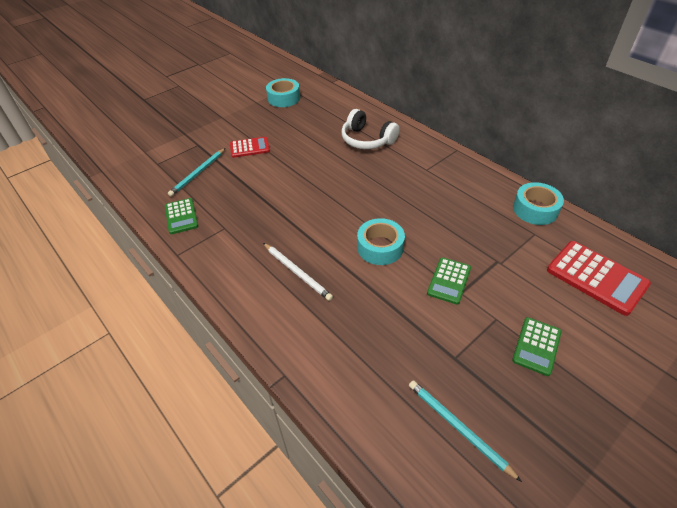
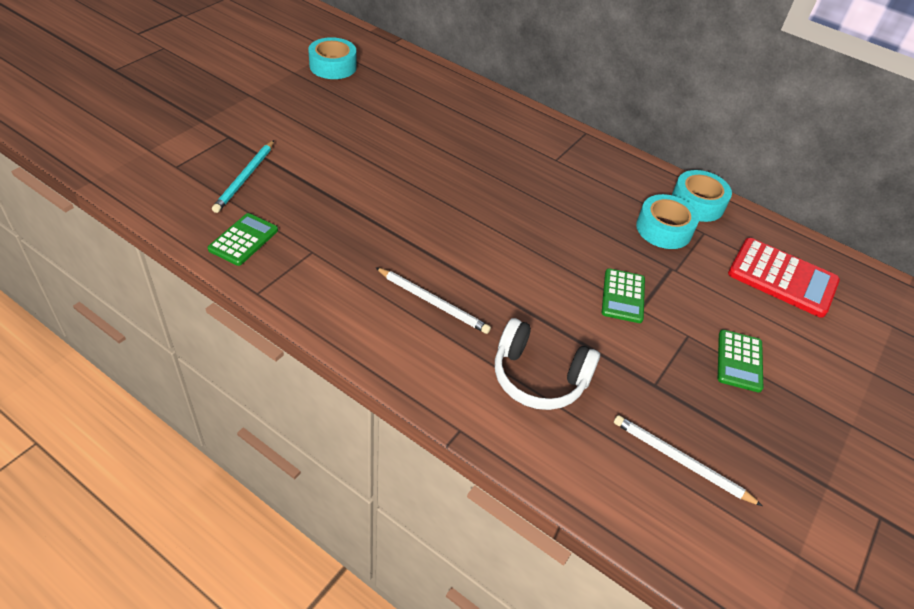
camera: 20 degrees left, 0 degrees up
(181, 216) = (243, 240): green calculator -> green calculator turned 120 degrees counterclockwise
(250, 147) = (308, 138): red calculator -> none
(367, 140) = (468, 123): white headphones -> white headphones (539, 377)
(380, 247) = (528, 262): turquoise tape -> turquoise tape (663, 229)
(458, 428) = (680, 461): turquoise pencil -> white pencil

